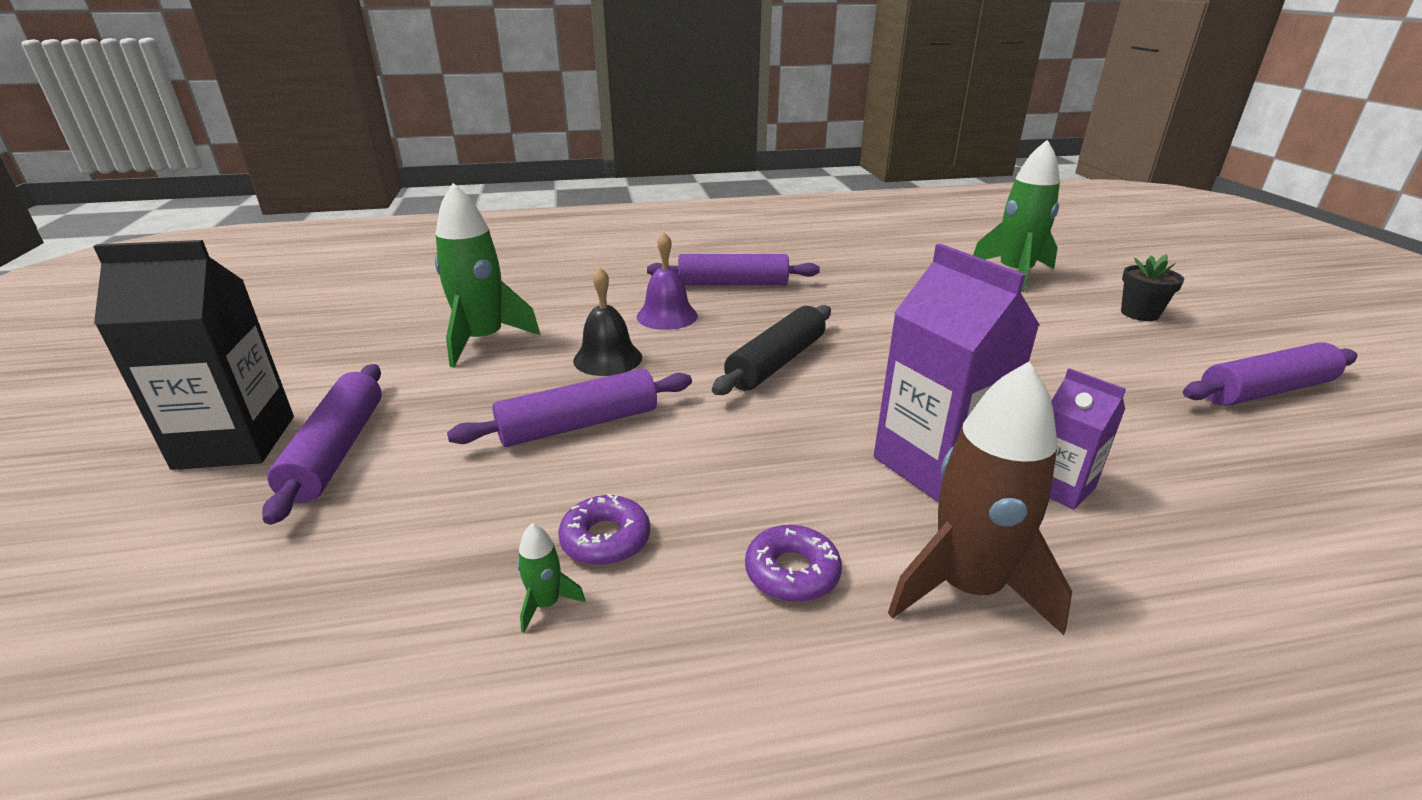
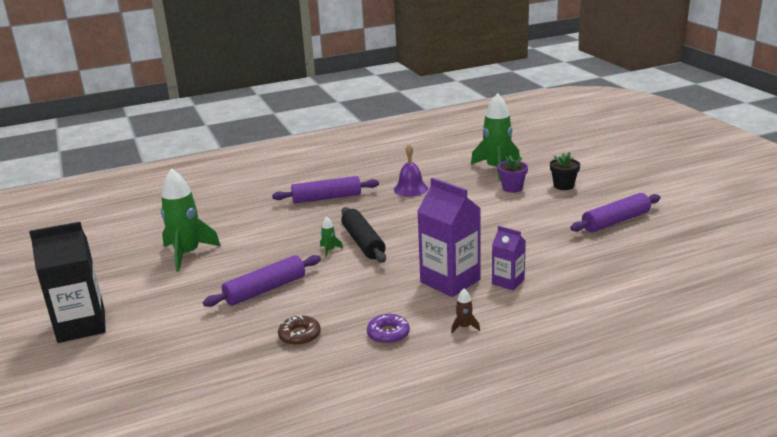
camera: 10 degrees left, 5 degrees down
(337, 451) = (141, 321): purple rolling pin -> none
(546, 604) = (282, 362): green rocket -> green rocket (329, 250)
(605, 539) = (299, 335): purple donut -> brown donut
(607, 358) = (266, 254): black bell -> none
(667, 316) = (292, 224): purple bell -> purple bell (410, 189)
(776, 362) = (363, 242): black rolling pin -> black rolling pin turned 45 degrees counterclockwise
(967, 587) = (464, 327): brown rocket -> brown rocket, size x0.41
(1045, 306) = (512, 188): none -> purple flower pot

